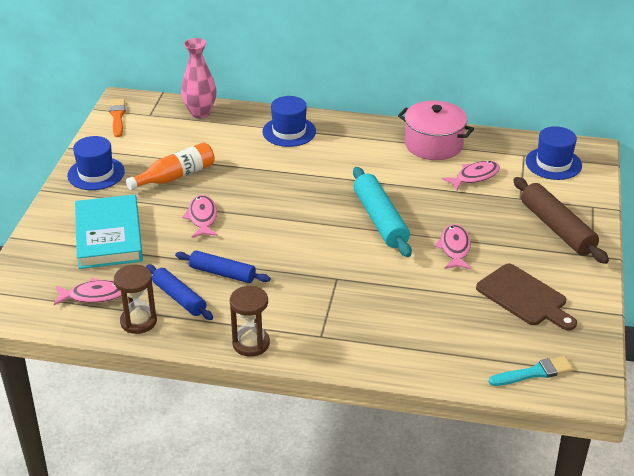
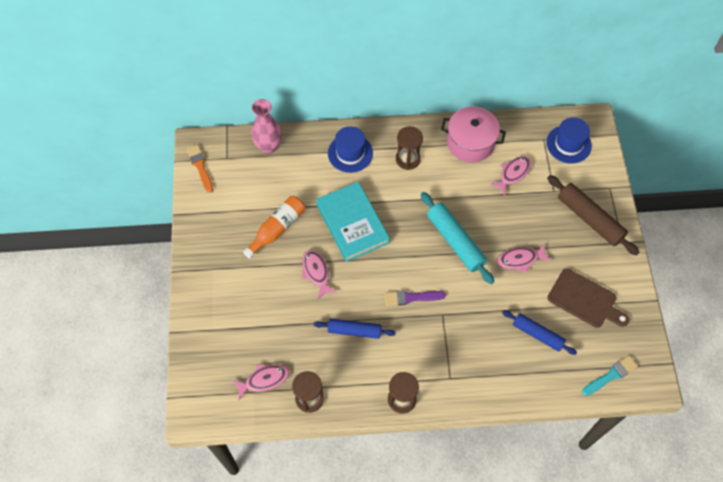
camera: 15 degrees left, 25 degrees up
(96, 173) = (210, 241): blue hat -> none
(109, 236) = (250, 312): turquoise book -> turquoise book (352, 223)
(179, 298) = (331, 366): blue rolling pin -> blue rolling pin (537, 334)
(305, 257) = (411, 298): none -> purple brush
(353, 146) = (408, 159): none -> brown hourglass
(454, 248) = (520, 259): pink fish -> pink fish turned 90 degrees counterclockwise

